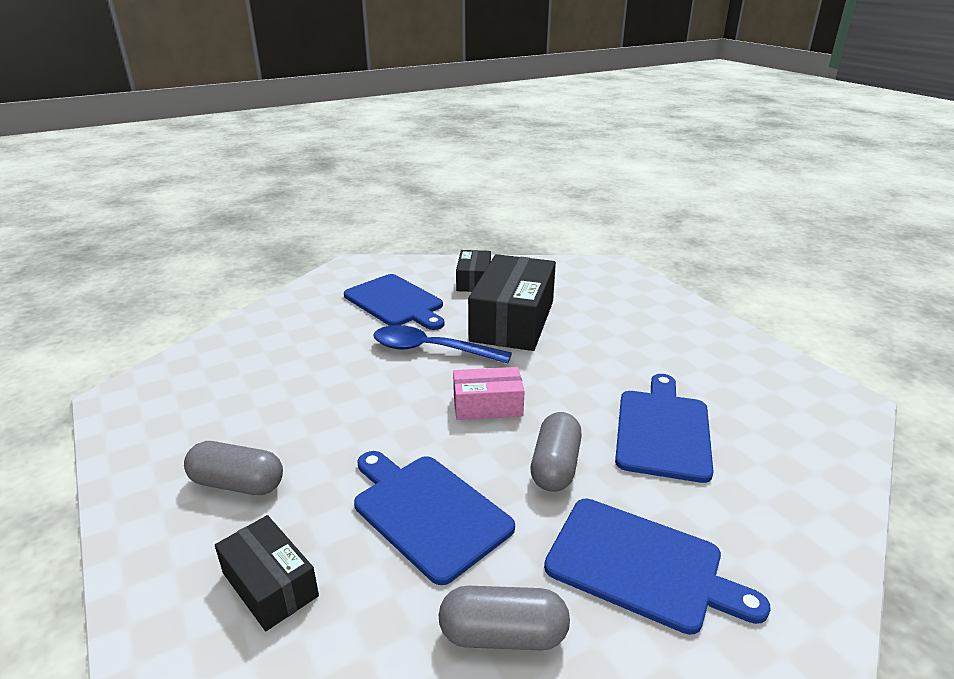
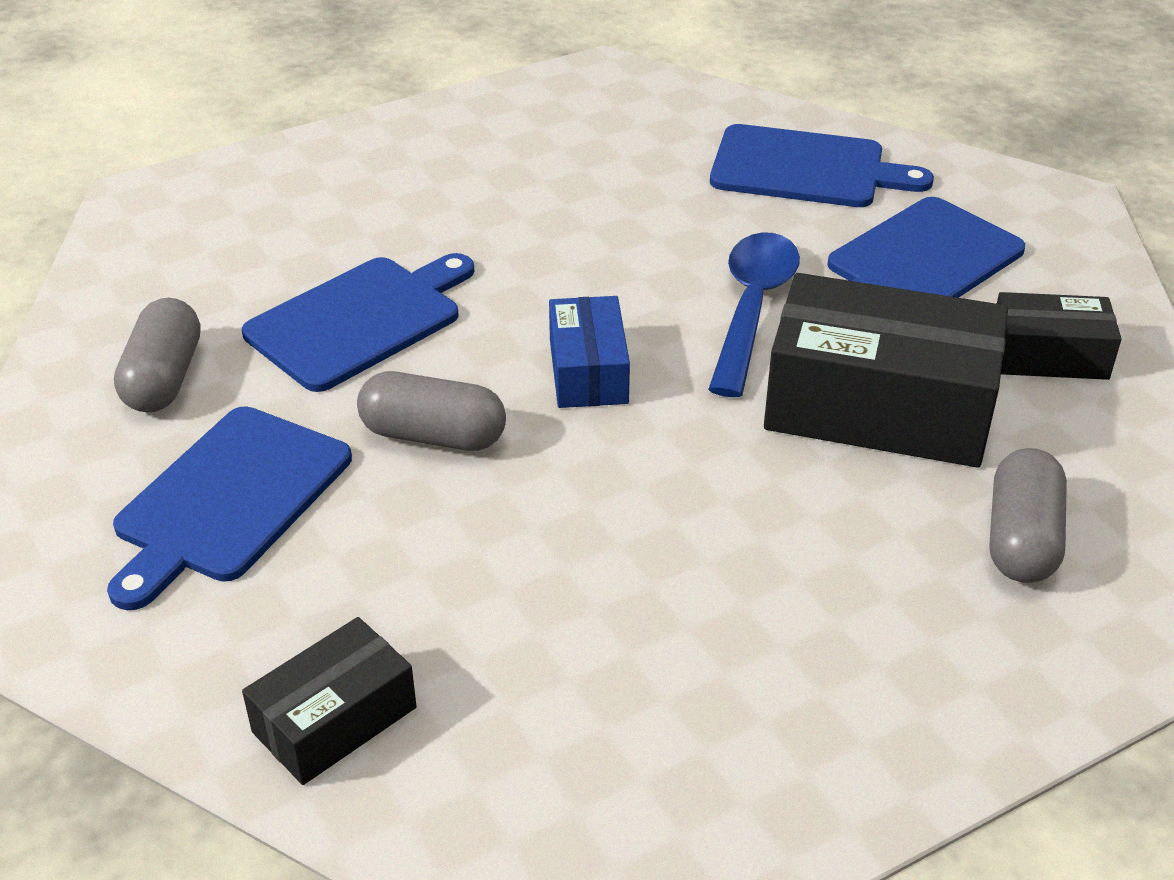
camera: 90 degrees right, 10 degrees up
(237, 484) = (431, 180): grey capsule -> grey capsule (1021, 539)
(270, 584) = (274, 223): black box -> black box (335, 720)
(487, 405) = (588, 371): pink box -> blue box
(663, 430) = (512, 572): blue cutting board -> blue cutting board (805, 169)

